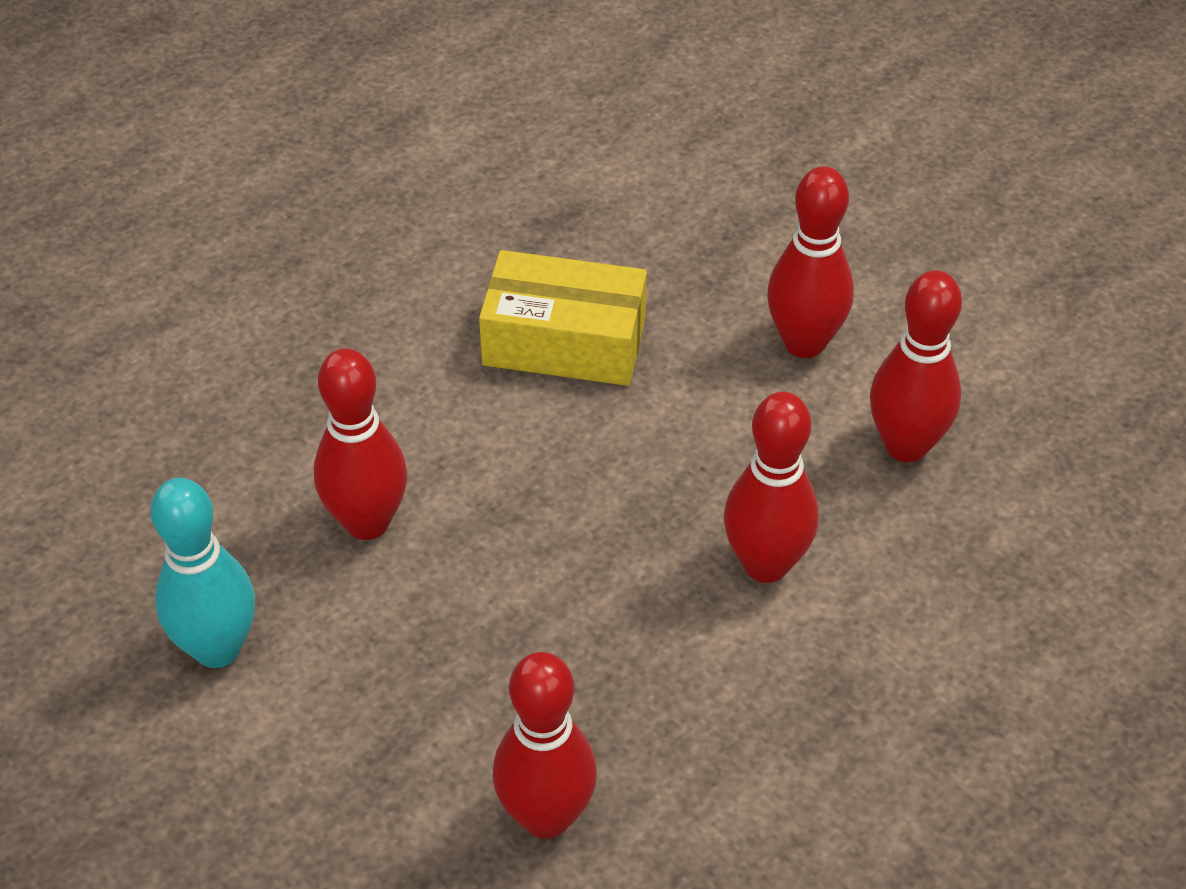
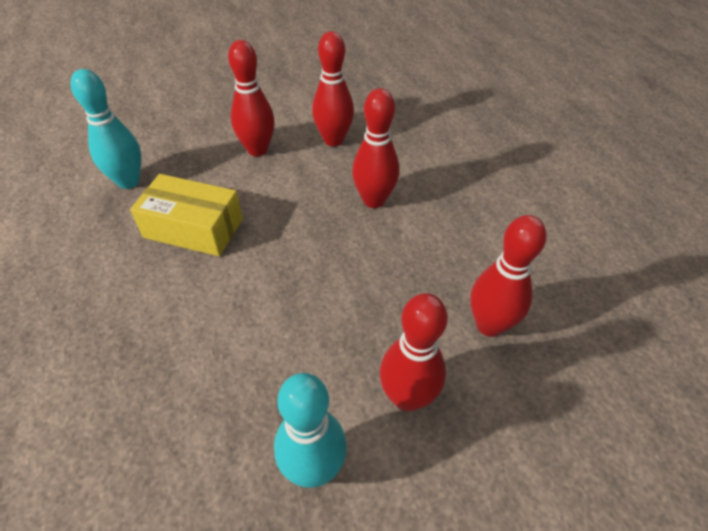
camera: 70 degrees left, 0 degrees up
(367, 522) = (260, 352): red bowling pin -> red bowling pin (407, 397)
(564, 341) = (193, 228): yellow box -> yellow box turned 75 degrees clockwise
(623, 213) = (128, 181): none -> turquoise bowling pin

